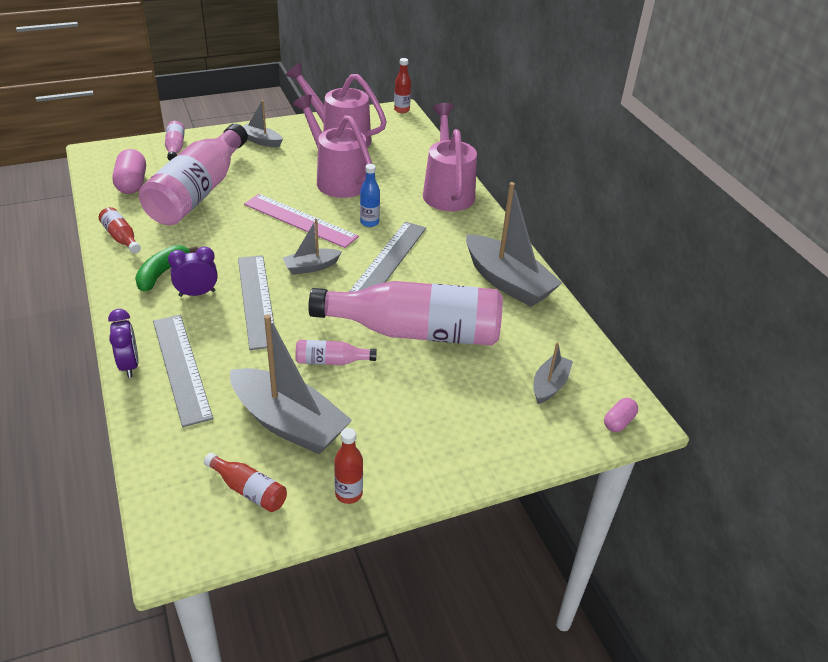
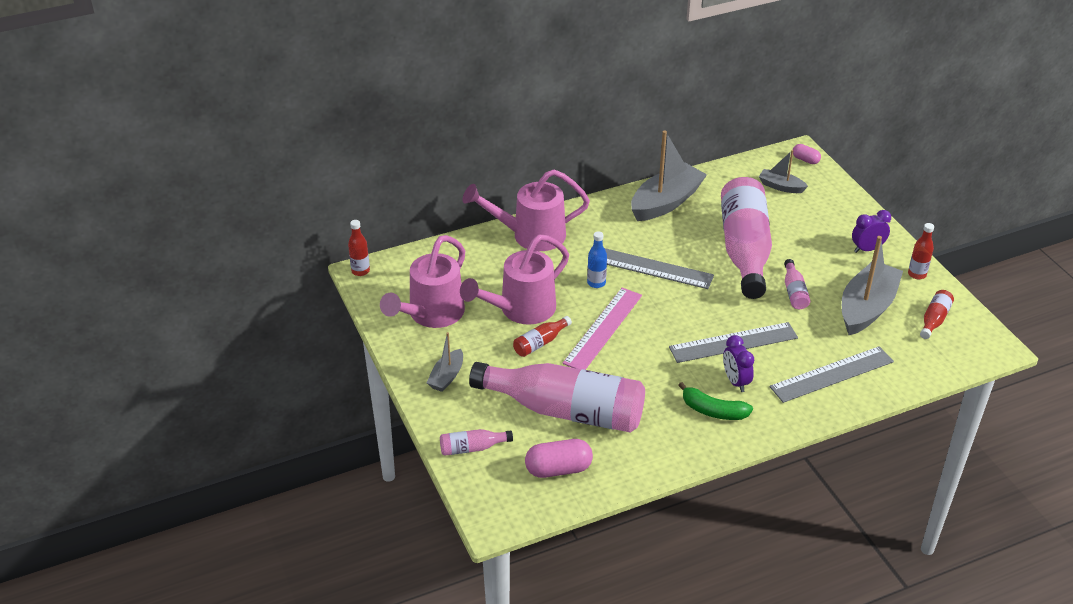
camera: 90 degrees left, 0 degrees up
(121, 237) = (663, 453): red bottle -> red bottle (540, 343)
(129, 365) = (840, 406): purple clock -> purple clock (867, 249)
(311, 267) = (676, 314): grey boat -> none

